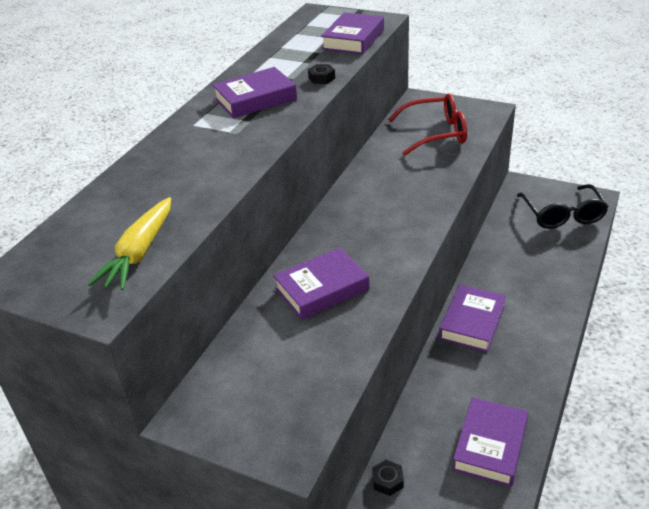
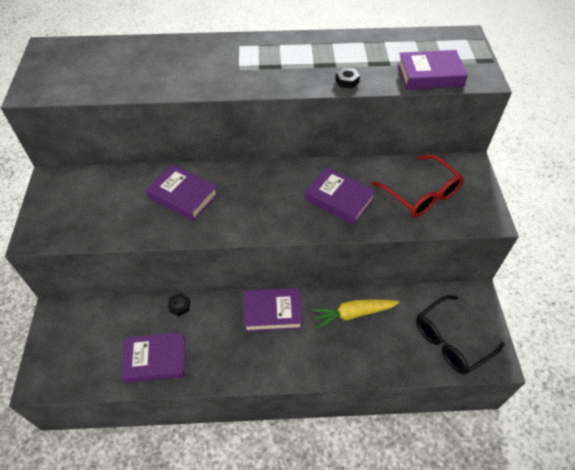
camera: 60 degrees right, 15 degrees up
(139, 252) = (84, 84): yellow carrot -> yellow carrot (353, 314)
(255, 99) = (292, 60): purple book -> purple book (339, 199)
(387, 481) = (108, 310): black nut -> black nut (179, 306)

